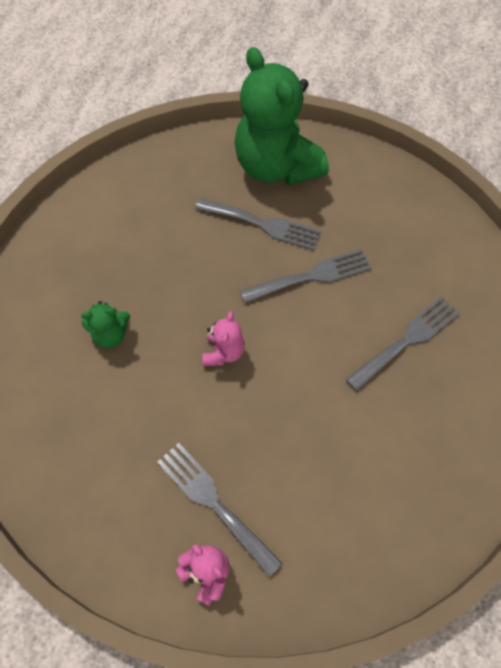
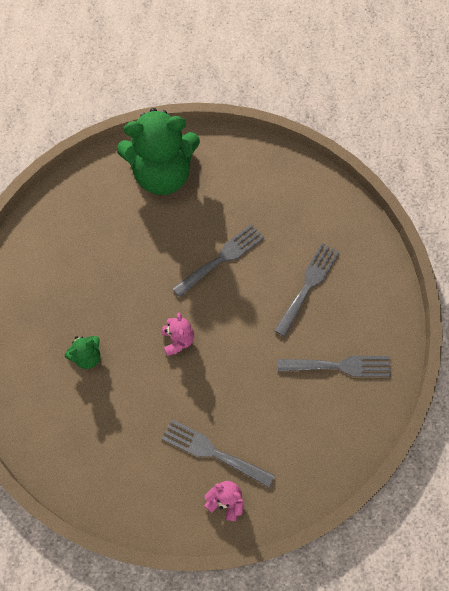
camera: 20 degrees left, 5 degrees up
(263, 224) = (170, 227): grey fork -> grey fork (340, 366)
(276, 167) = (162, 174): green teddy bear -> green teddy bear turned 45 degrees counterclockwise

